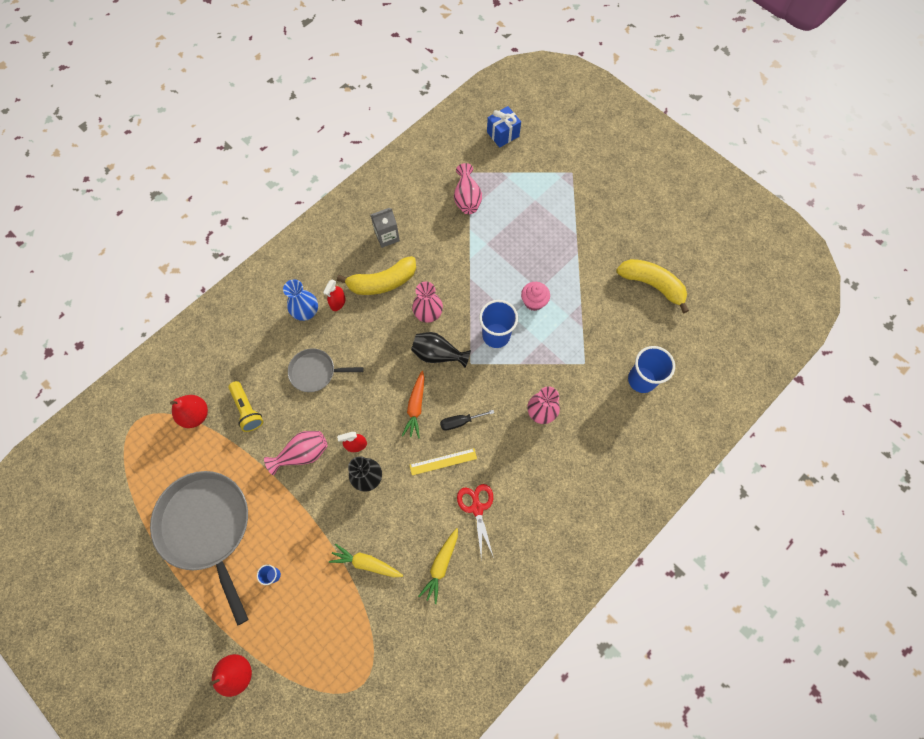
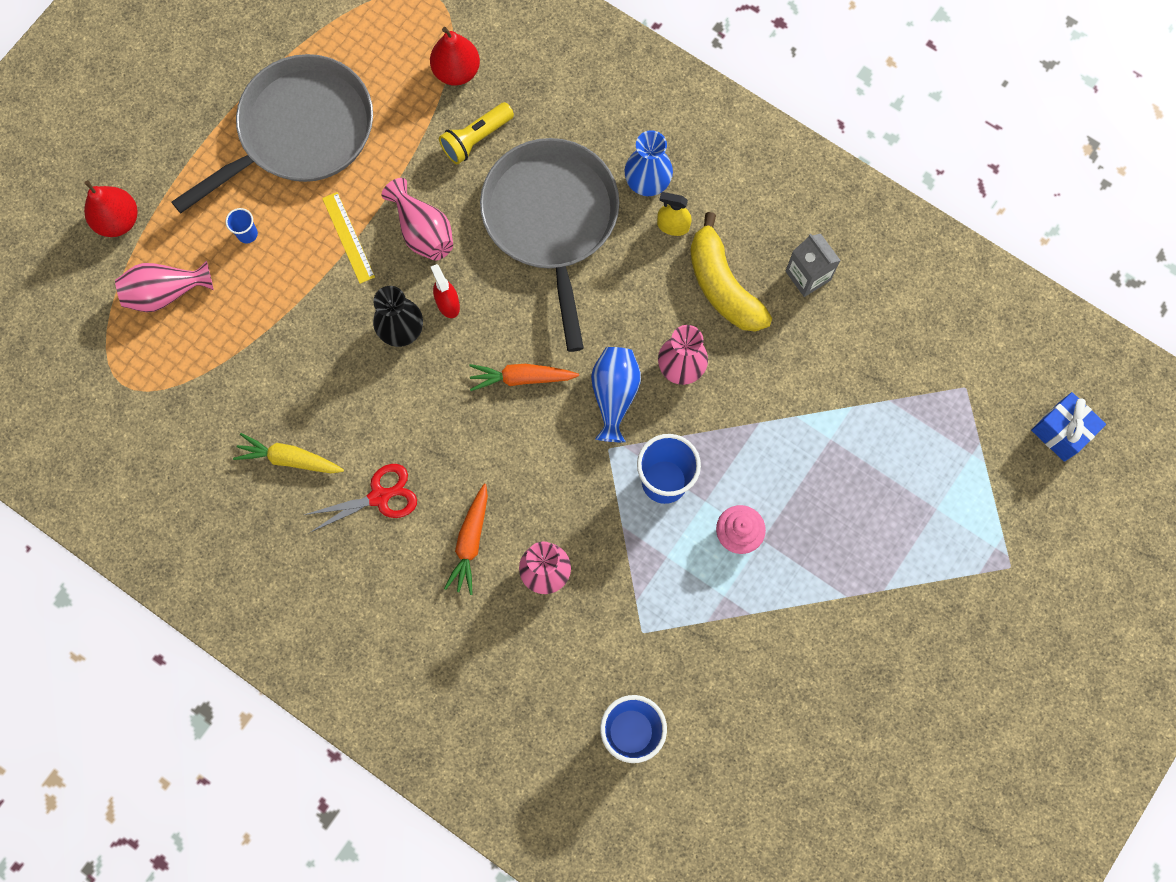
camera: 80 degrees right, 5 degrees up
(315, 372) = (551, 219): grey pan -> grey pan, size x1.93
(338, 302) = (673, 226): red spray bottle -> yellow spray bottle
(366, 563) = (279, 354): yellow carrot -> none
(438, 354) = (614, 395): black vase -> blue vase
(443, 461) = (442, 434): yellow ruler -> yellow ruler (348, 237)
(460, 422) = (509, 449): black screwdriver -> none
(467, 198) = (911, 392): pink vase -> pink vase (165, 292)
(515, 454) = (470, 542): none -> orange carrot
(652, 285) = (811, 734): yellow banana -> none

